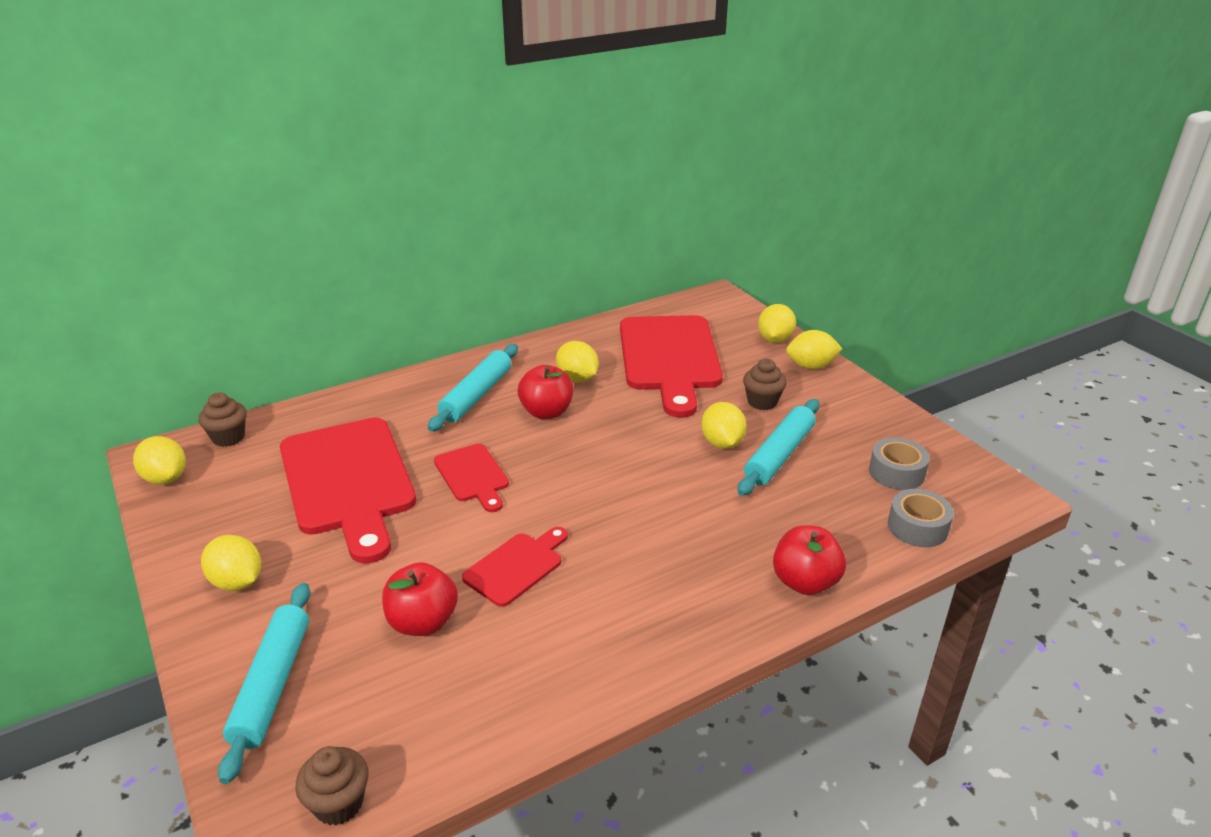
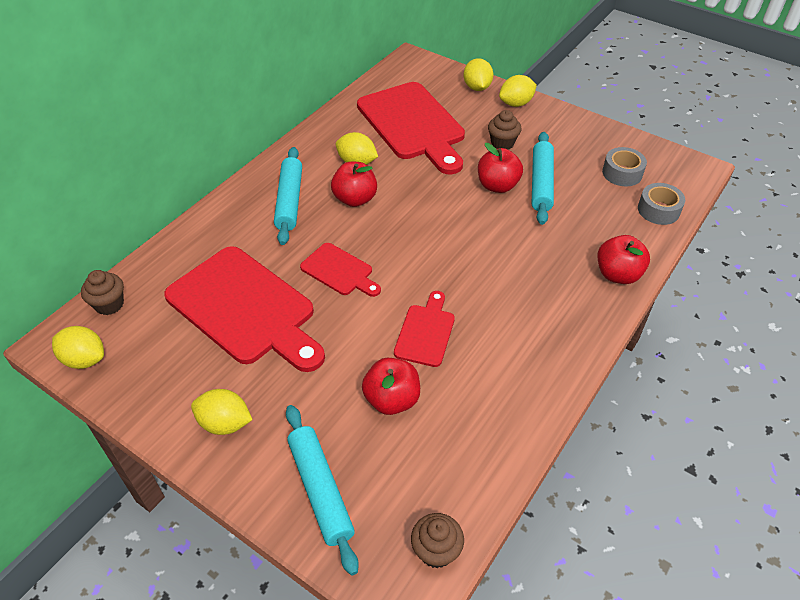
camera: 25 degrees left, 15 degrees up
(722, 443) = (497, 186): yellow lemon -> red apple

